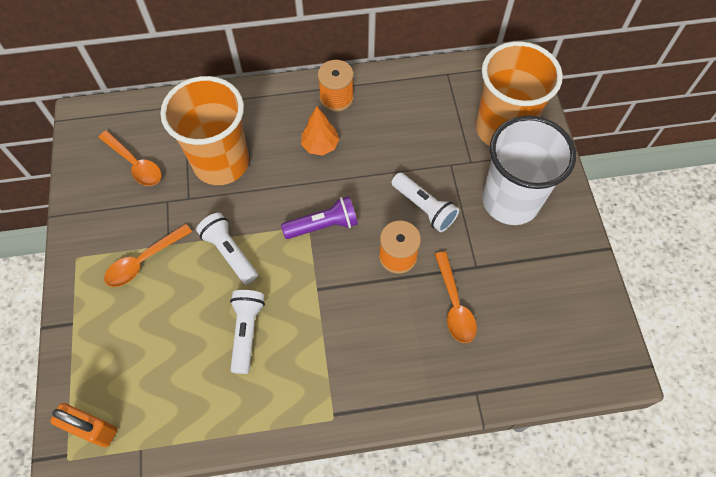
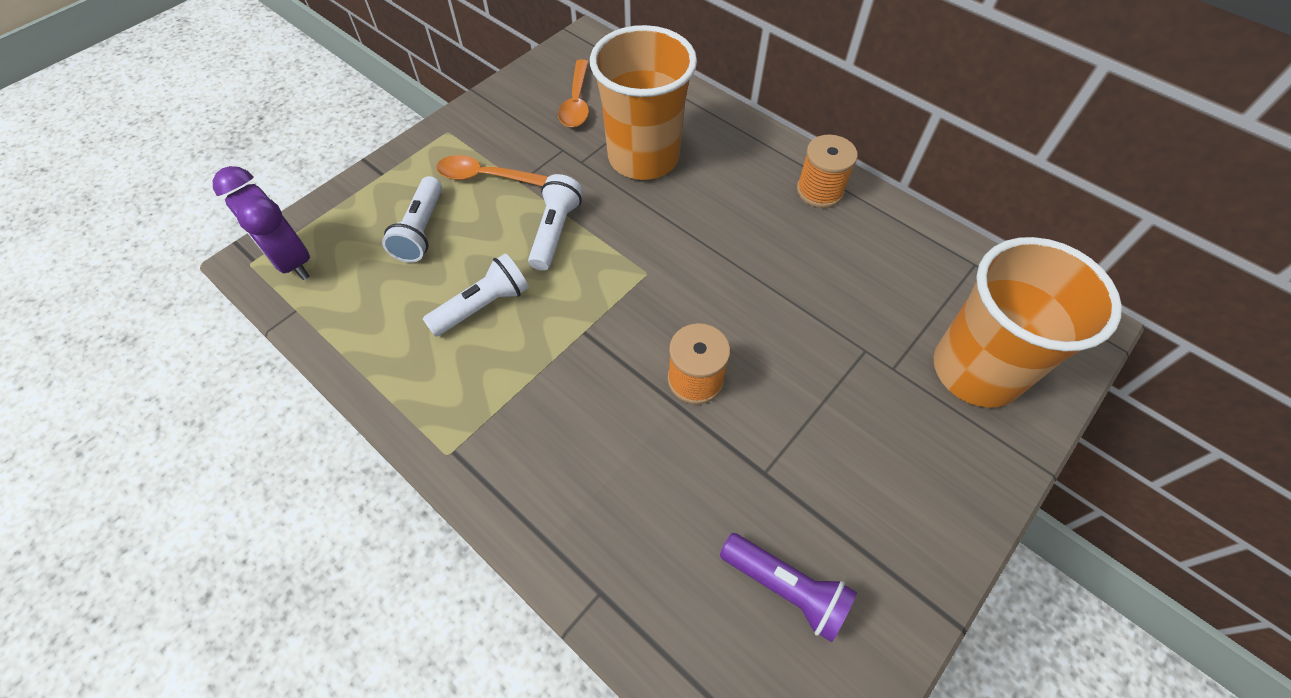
camera: 50 degrees right, 5 degrees down
(93, 429) = (291, 260): orange padlock -> purple clock
(320, 145) = (749, 217): orange tree -> none
(323, 225) = (662, 285): purple flashlight -> purple flashlight (786, 588)
(424, 208) = (781, 363): white flashlight -> white flashlight (421, 230)
(454, 304) = (692, 483): orange spoon -> none
(510, 201) = (891, 449): white cup -> none

